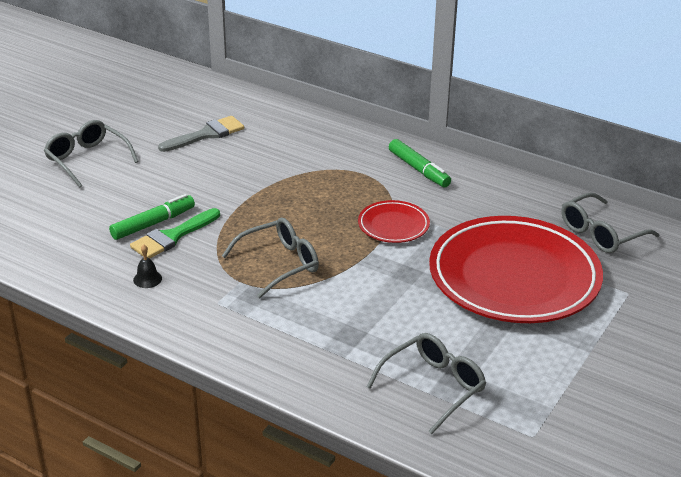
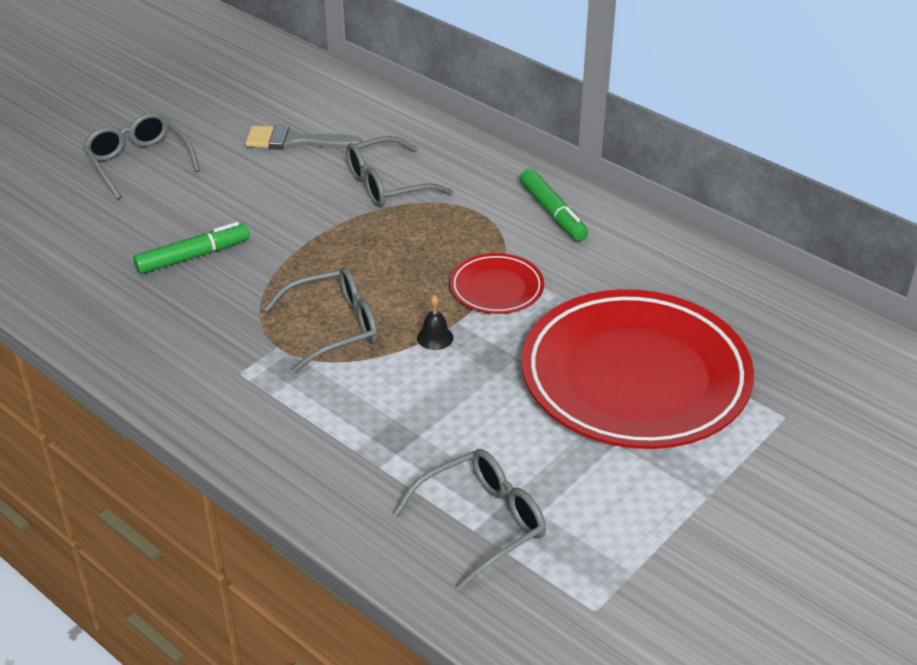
camera: 10 degrees right, 5 degrees up
(147, 279) = (163, 331): black bell -> black bell (435, 337)
(172, 237) = (211, 276): green brush -> none
(206, 134) = (295, 141): grey brush -> grey brush turned 150 degrees counterclockwise
(601, 233) = (771, 326): grey glasses -> grey glasses (387, 185)

